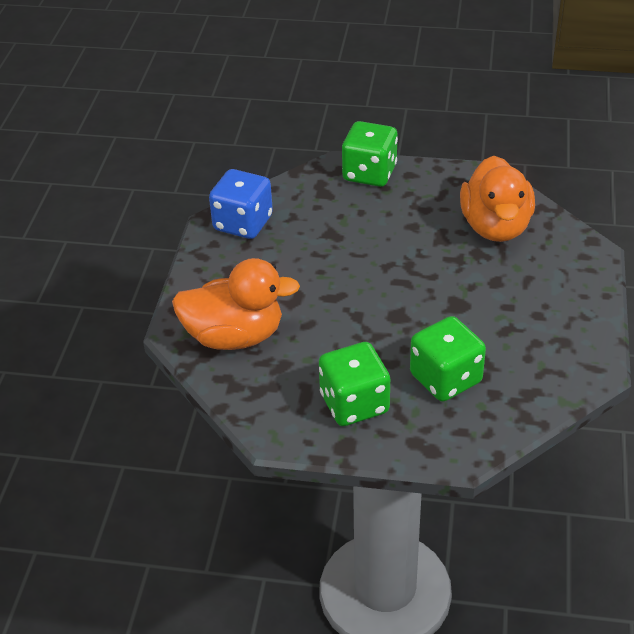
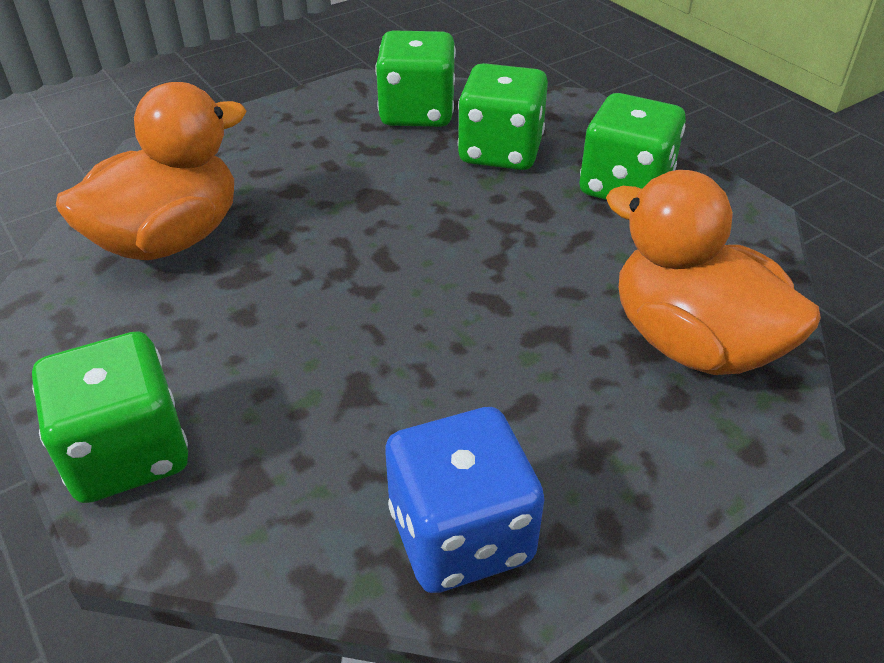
camera: 135 degrees left, 0 degrees up
(529, 372) = (417, 113): none -> green dice

